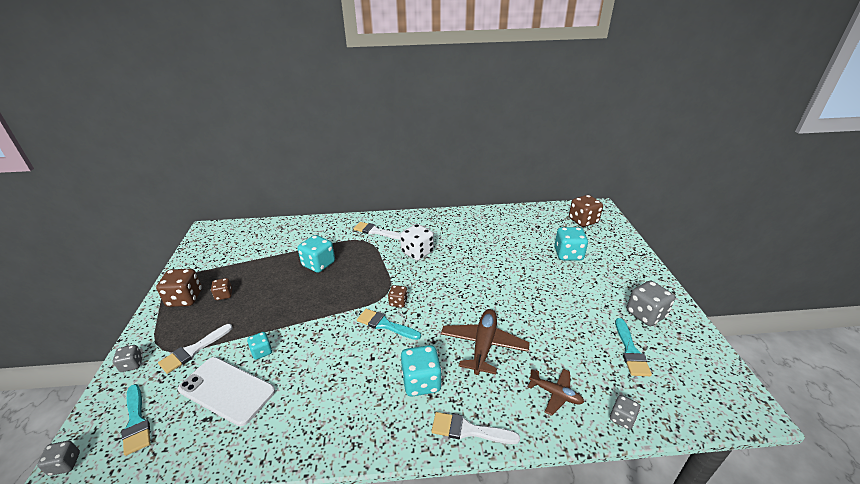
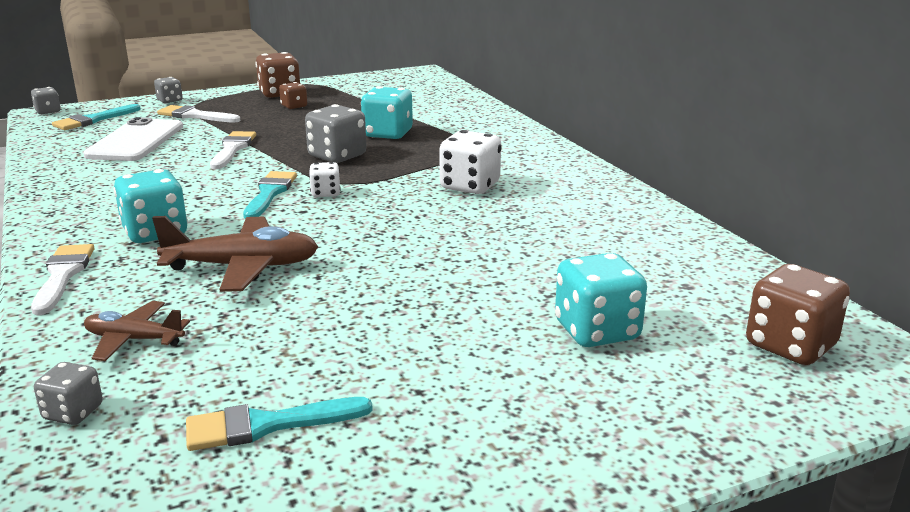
camera: 70 degrees right, 10 degrees down
(262, 352) = (199, 142): turquoise dice -> none
(375, 231) = (505, 150): white brush -> white brush (233, 149)
(398, 302) = (325, 193): brown dice -> white dice
(555, 394) = (134, 340): brown plane -> brown plane turned 90 degrees clockwise
(645, 314) = (412, 451): grey dice -> grey dice (337, 156)

